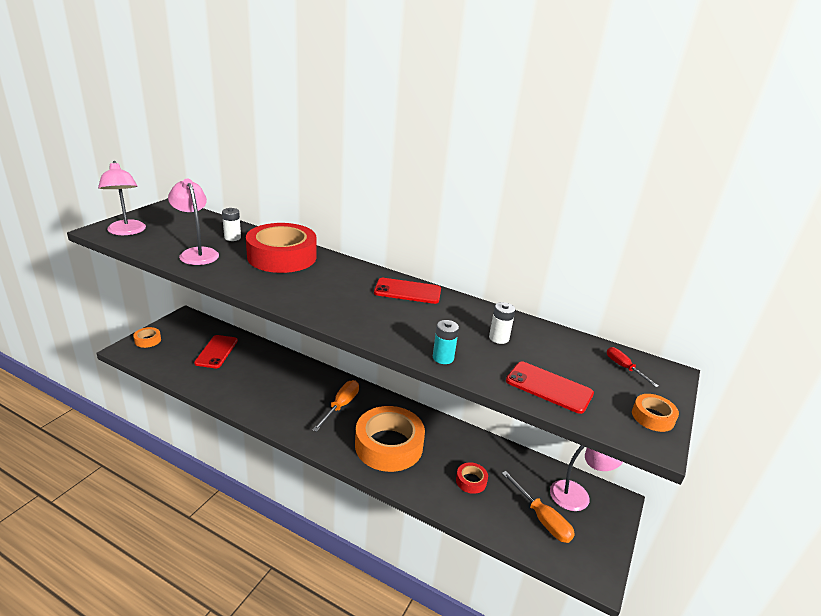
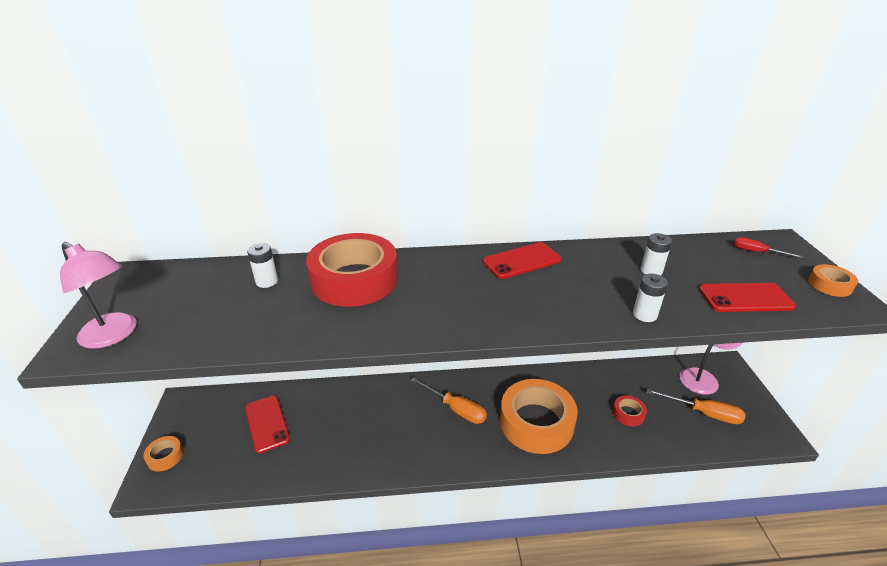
camera: 30 degrees left, 5 degrees up
(197, 253) = (252, 321): pink lamp -> none
(341, 406) = (456, 409): orange screwdriver -> orange screwdriver turned 135 degrees clockwise
(443, 358) = (644, 314): turquoise battery -> white battery

